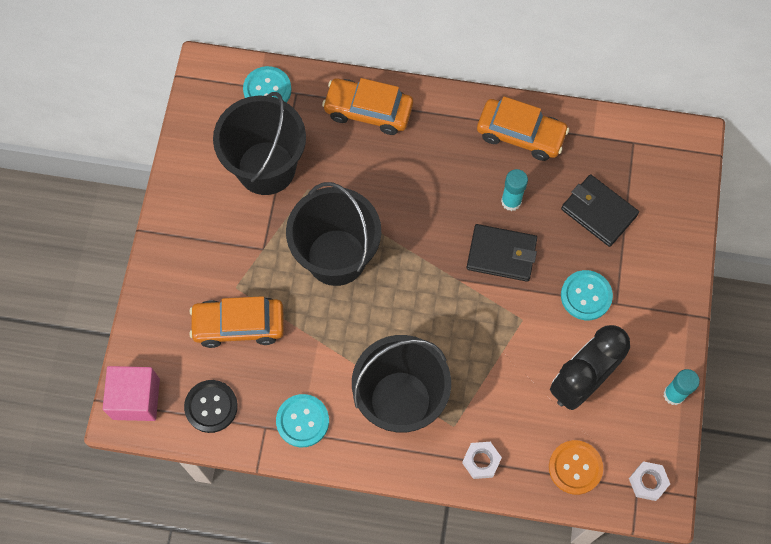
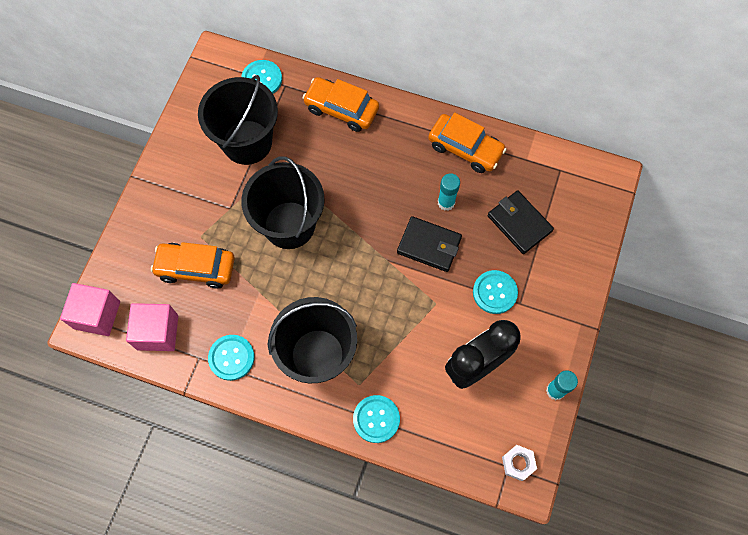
camera: 10 degrees right, 0 degrees up
(211, 406) = (157, 332): black button -> pink cube
(481, 461) = (376, 419): white nut -> turquoise button
(575, 467) = (457, 439): orange button -> none

